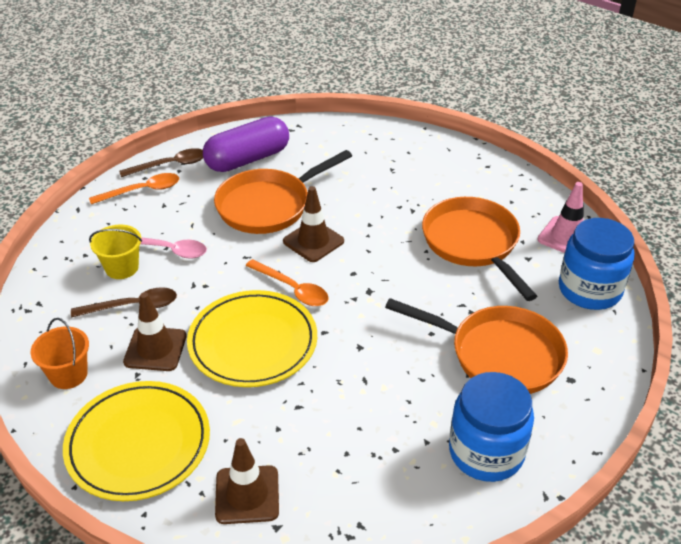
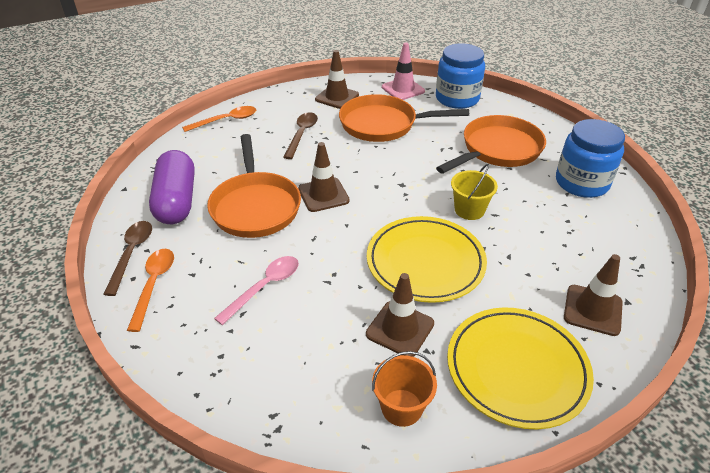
camera: 65 degrees left, 0 degrees up
(122, 268) = (266, 328): yellow bucket -> yellow bucket (469, 210)
(133, 306) = (330, 332): brown spoon -> brown spoon (302, 134)
(292, 289) = (374, 222): orange spoon -> orange spoon (226, 120)
(498, 192) = (337, 97): none -> brown traffic cone

